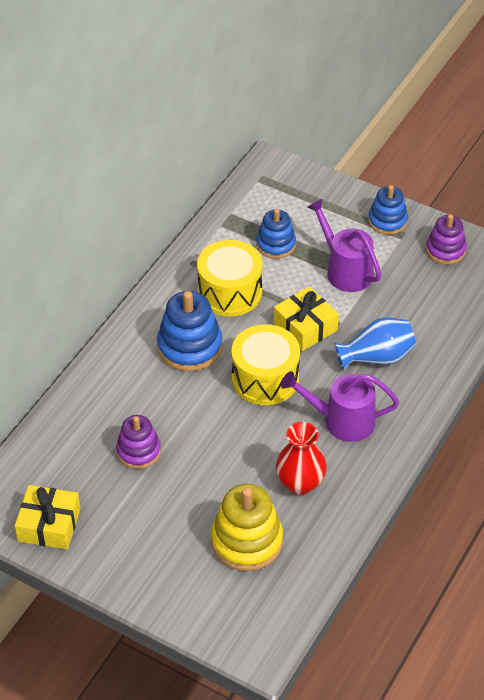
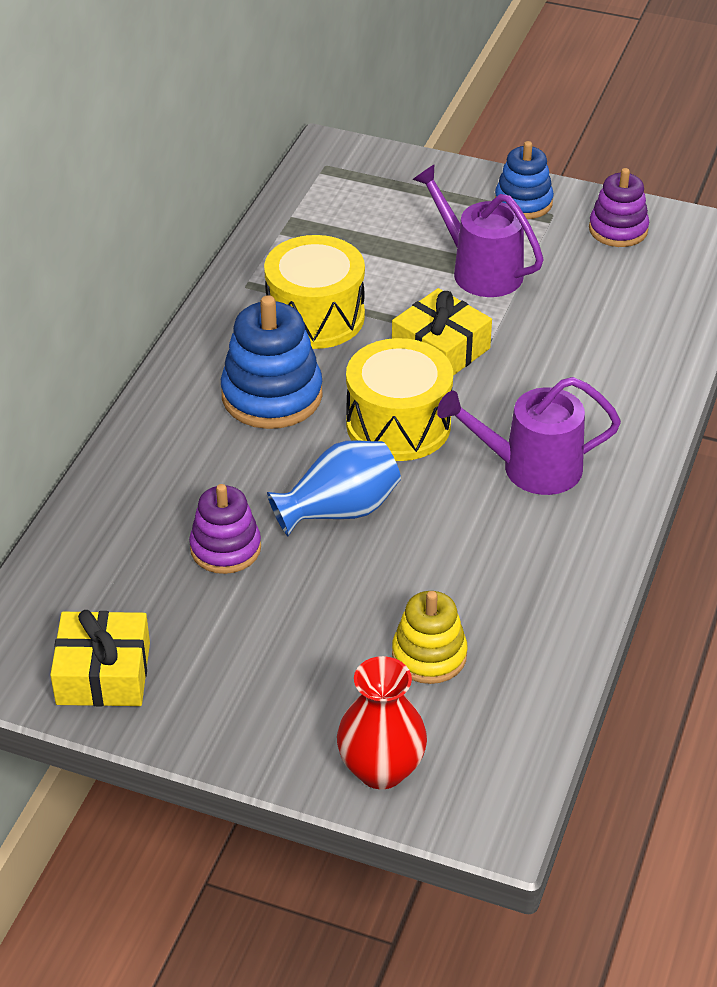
camera: 10 degrees left, 5 degrees down
(247, 541) = (429, 655): yellow stacking toy -> yellow stacking toy, size x0.65
(276, 244) = (368, 248): blue stacking toy -> none
(300, 483) = (491, 561): red vase -> red vase (381, 769)
(376, 357) = (558, 377): blue vase -> blue vase (339, 510)

